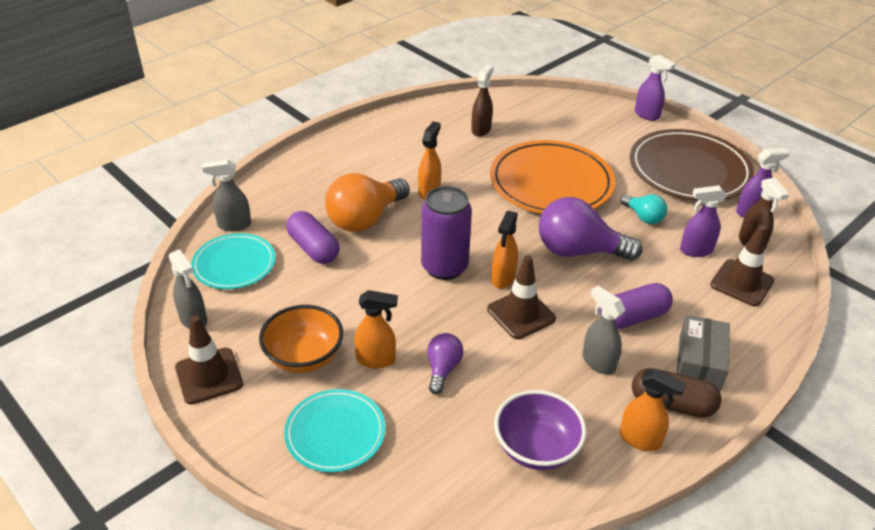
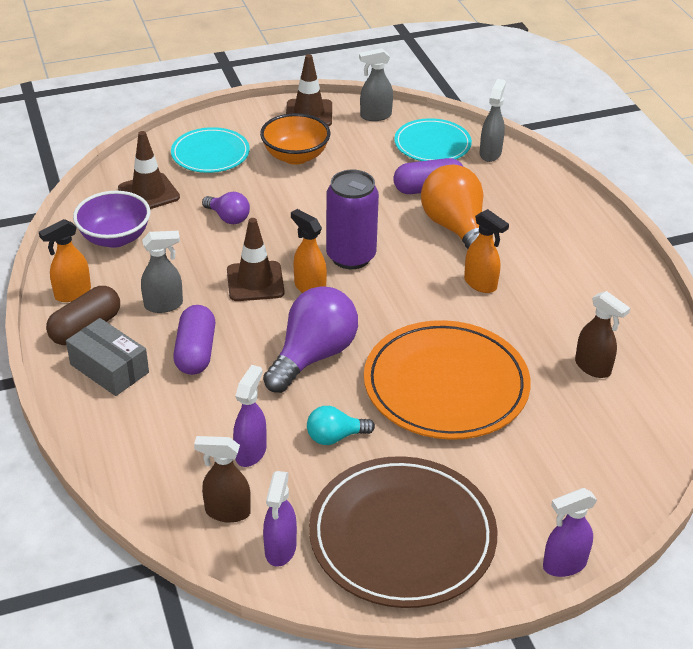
camera: 115 degrees right, 0 degrees up
(376, 360) = (265, 188): orange spray bottle -> none
(741, 283) = (176, 462): brown traffic cone -> brown traffic cone (149, 193)

